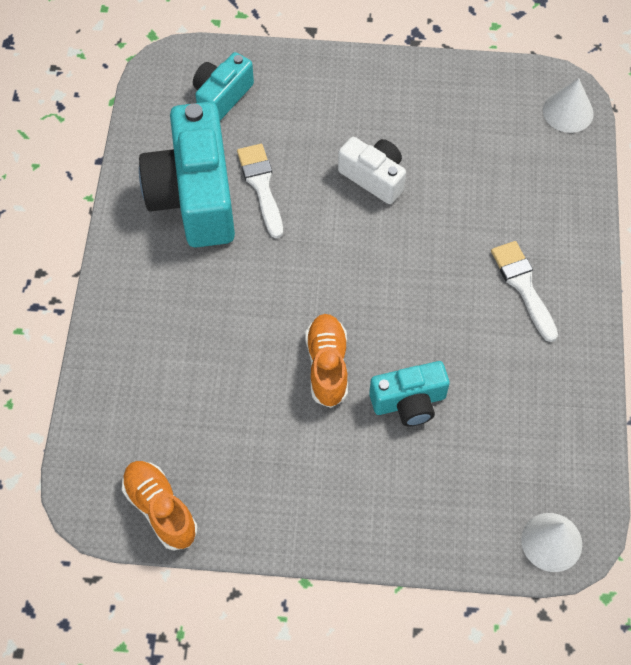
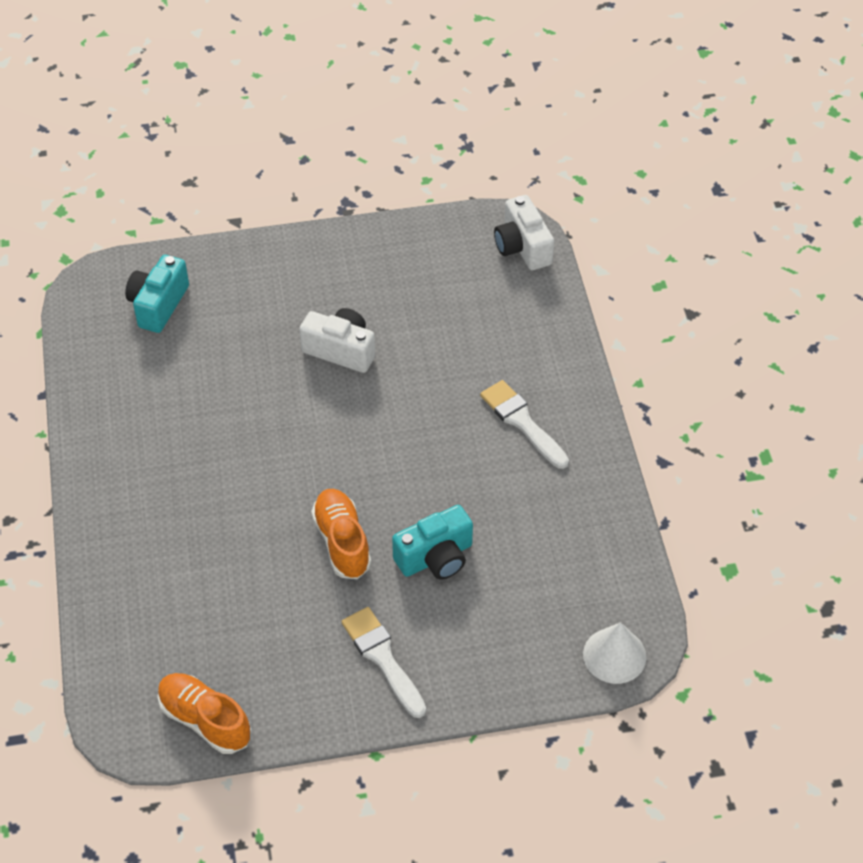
camera: 15 degrees left, 10 degrees down
(194, 196) = (156, 408): turquoise camera -> none
(261, 186) = (225, 383): white brush -> white brush (382, 658)
(568, 112) = (522, 247): white cone -> white camera

